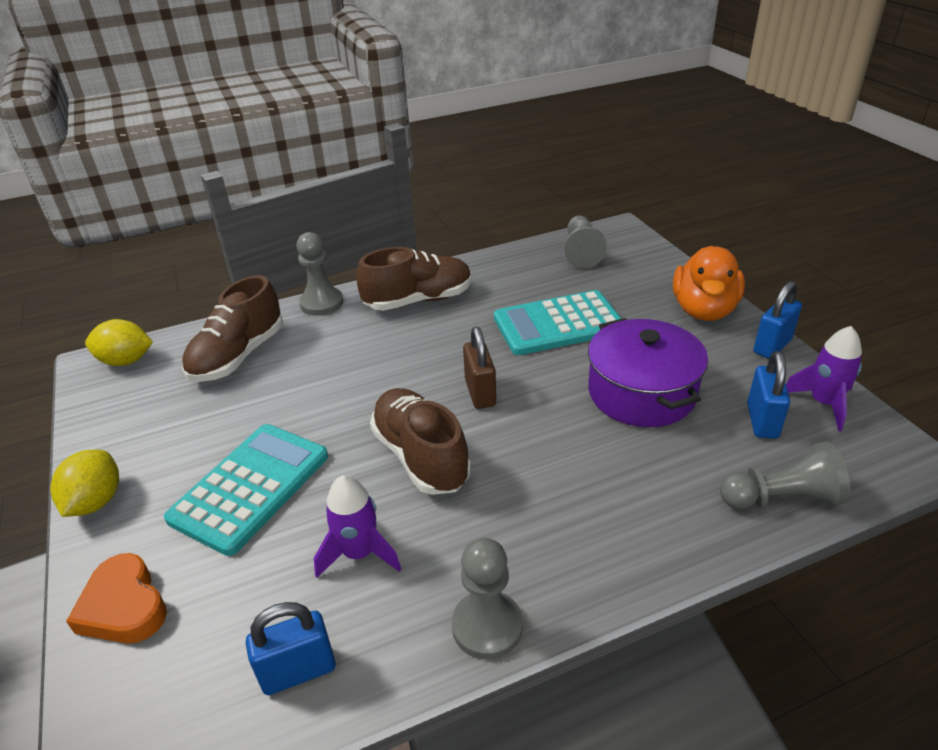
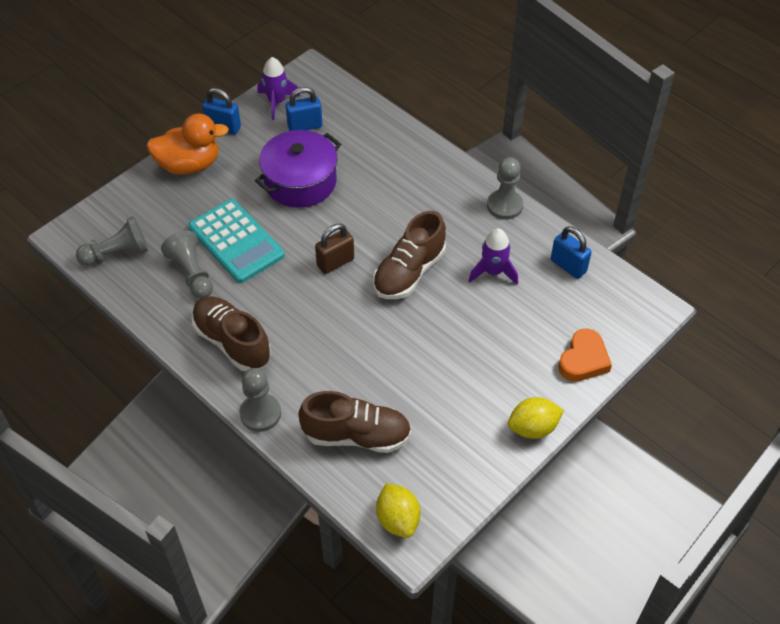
camera: 115 degrees left, 15 degrees up
(250, 487) = (477, 348): turquoise calculator -> none
(781, 498) = (365, 114): grey pawn -> grey pawn (191, 273)

